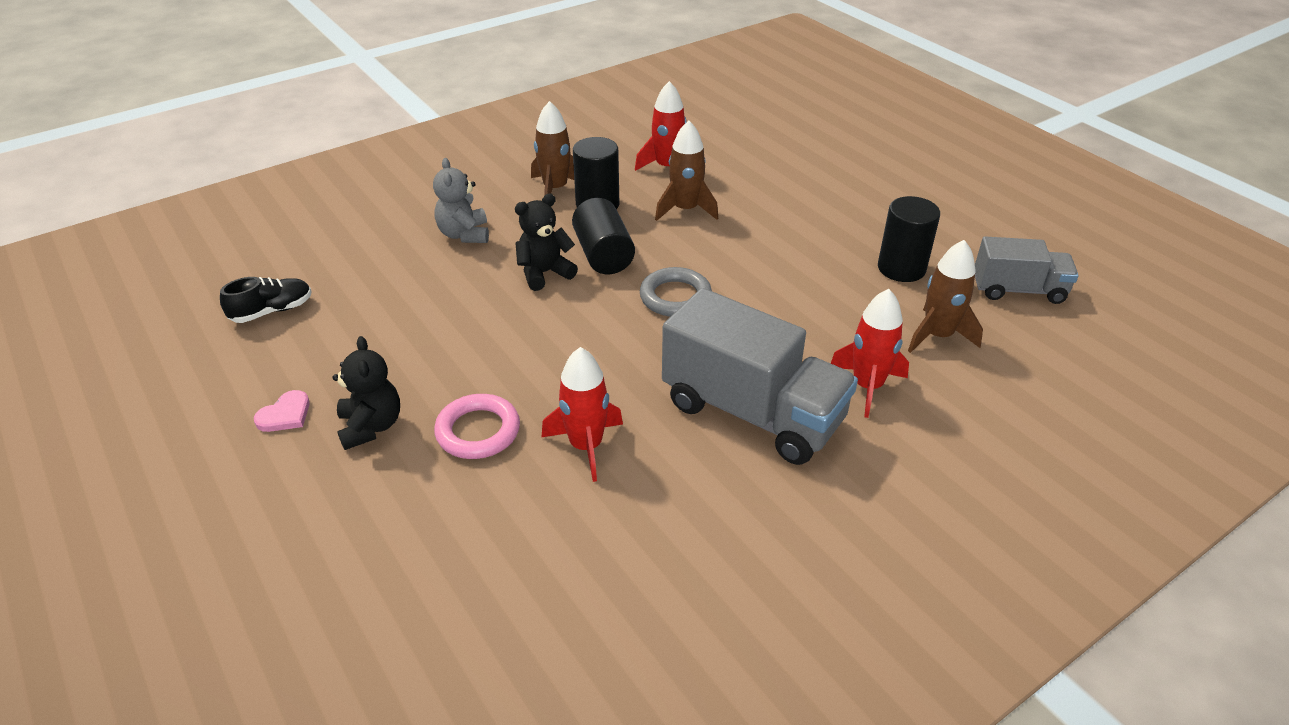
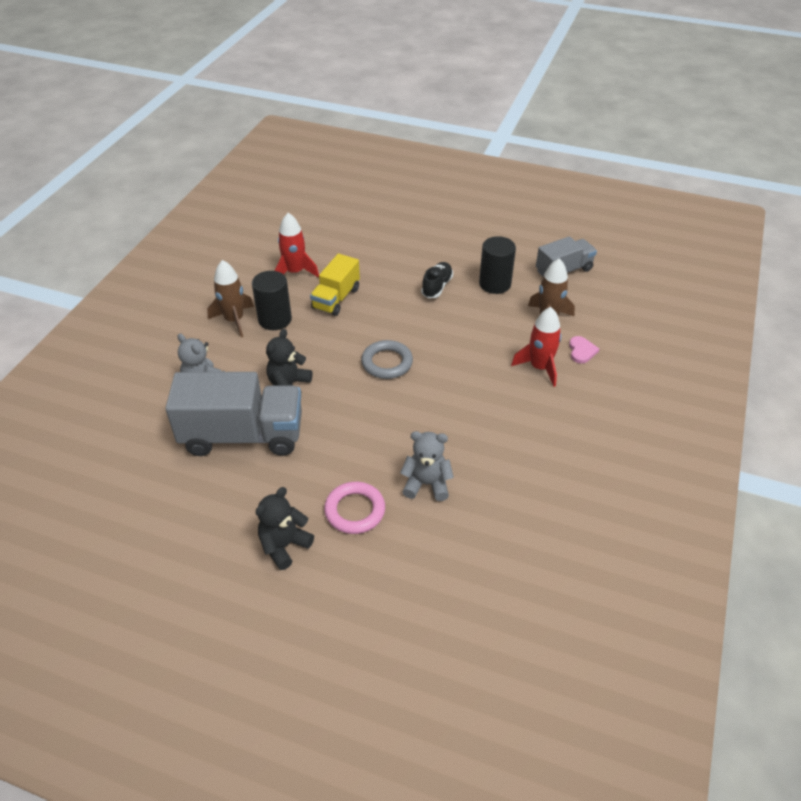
camera: 35 degrees left, 5 degrees up
(272, 311) = (122, 507): black shoe -> black shoe (437, 287)
(285, 415) = (217, 571): pink heart -> pink heart (581, 351)
(371, 426) = (284, 545): black teddy bear -> black teddy bear turned 90 degrees counterclockwise
(586, 446) = (426, 484): red rocket -> grey teddy bear
(603, 255) = (315, 354): black cylinder -> none
(685, 210) = (336, 298): brown rocket -> yellow truck
(752, 412) = (496, 414): grey truck -> grey truck (243, 435)

